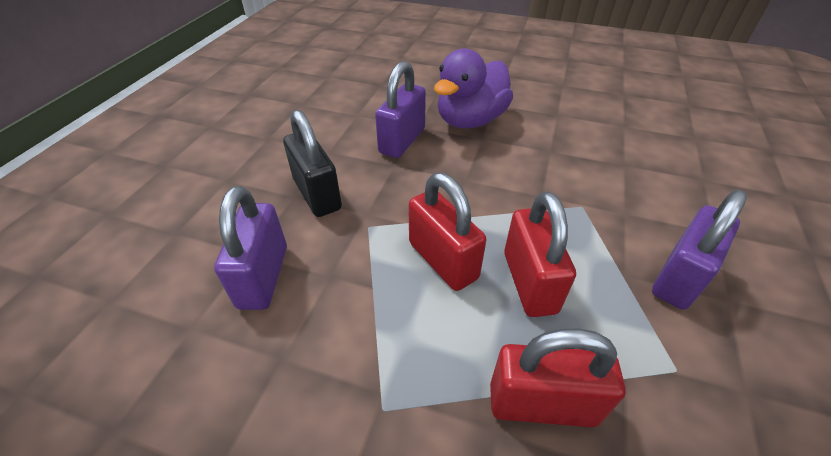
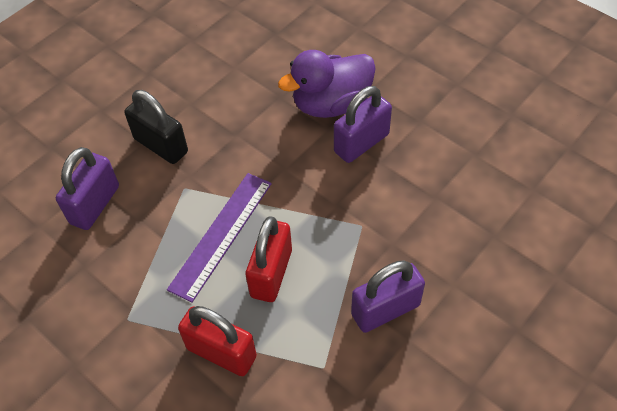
camera: 25 degrees right, 10 degrees up
(317, 194) = (161, 145): black padlock -> black padlock turned 45 degrees counterclockwise
(402, 141) = (256, 110): purple padlock -> purple padlock (361, 143)
(443, 260) = (221, 235): red padlock -> purple ruler

